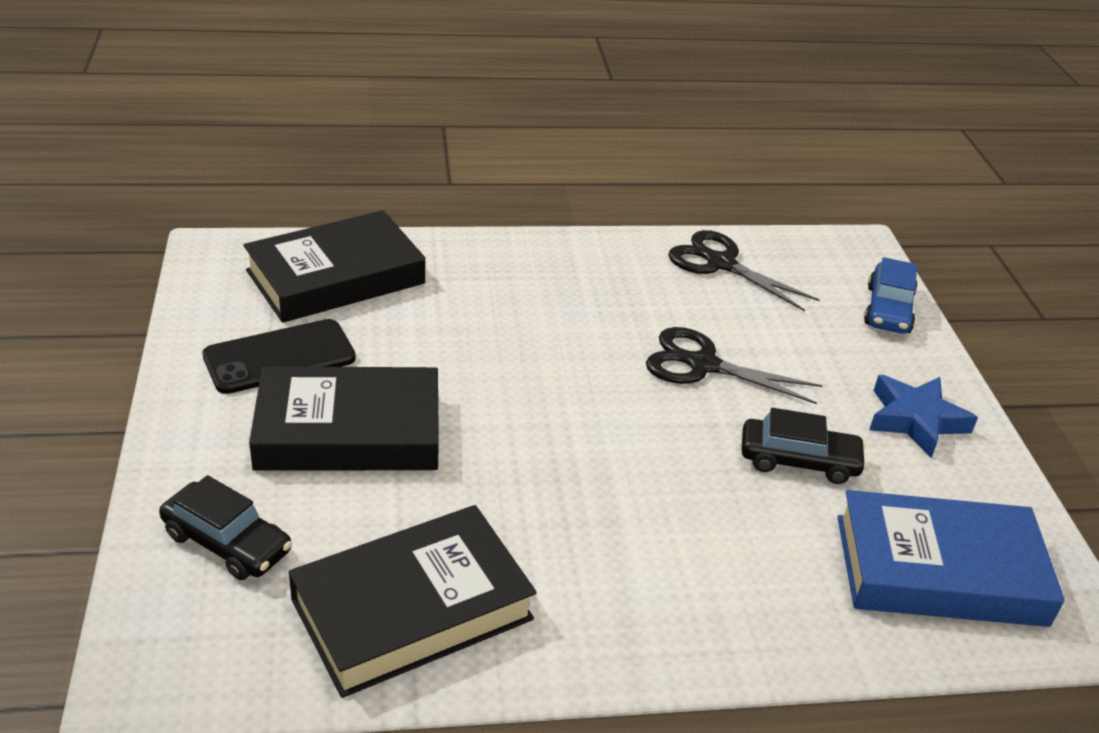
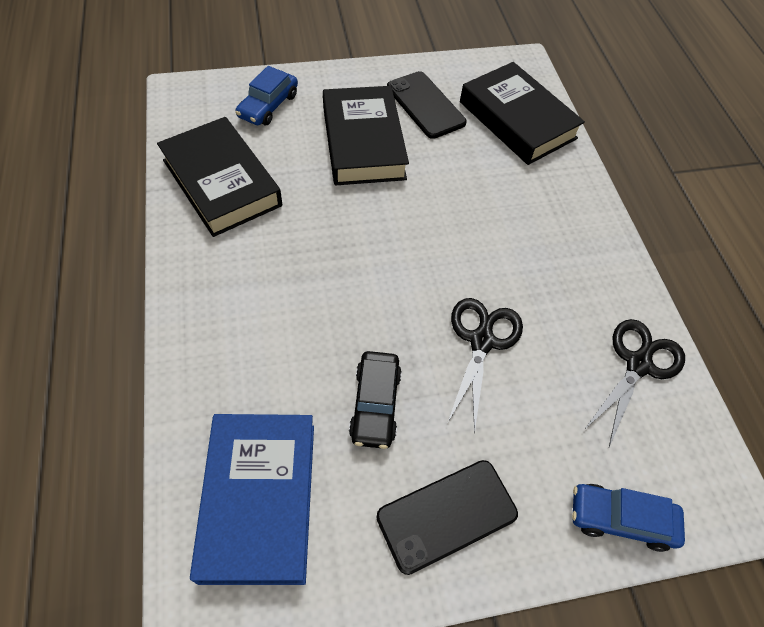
camera: 85 degrees right, 20 degrees up
(227, 542) = (268, 106): black car -> blue car
(915, 420) = (446, 515): blue star -> black phone

